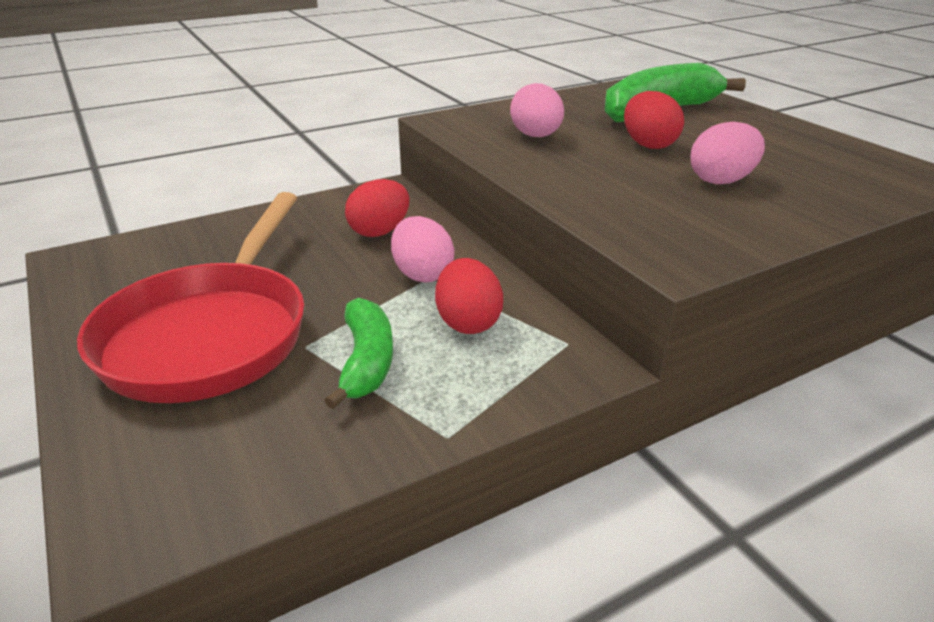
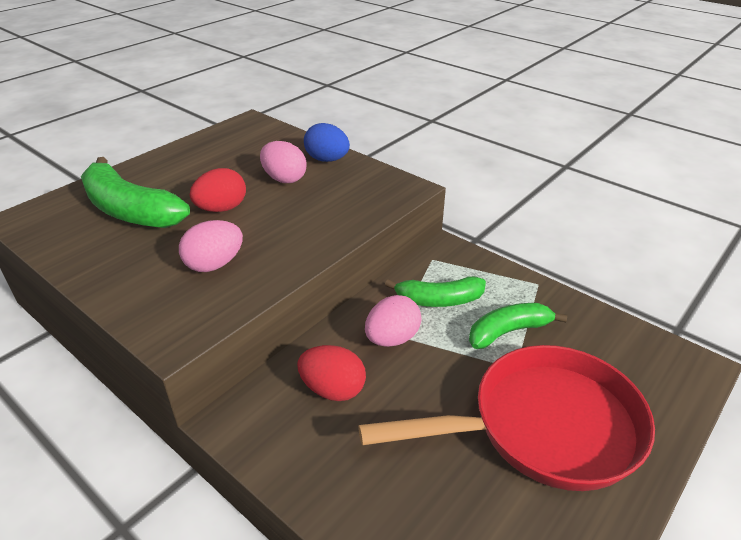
camera: 110 degrees left, 5 degrees up
(468, 322) = (438, 300): red egg -> green banana
(787, 214) = (327, 160): none -> blue egg

